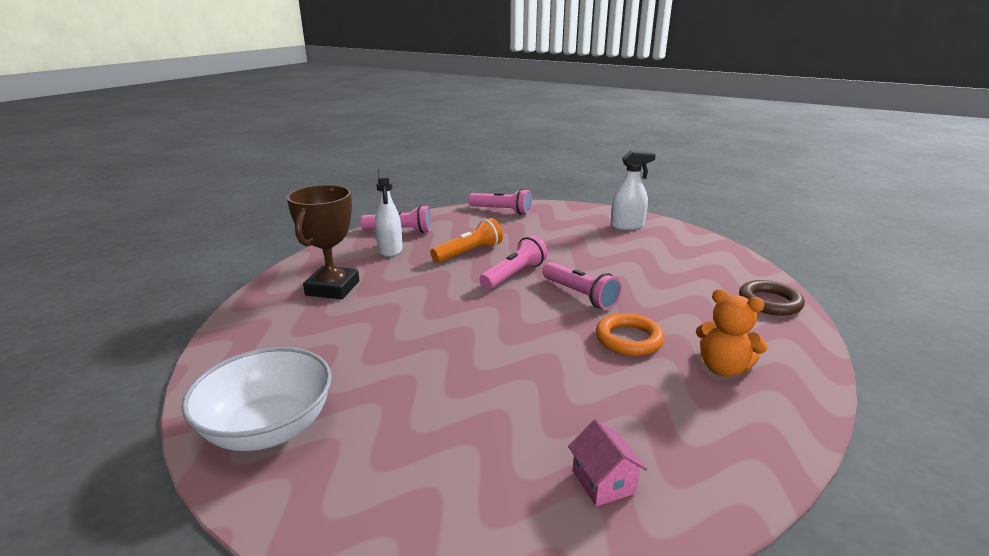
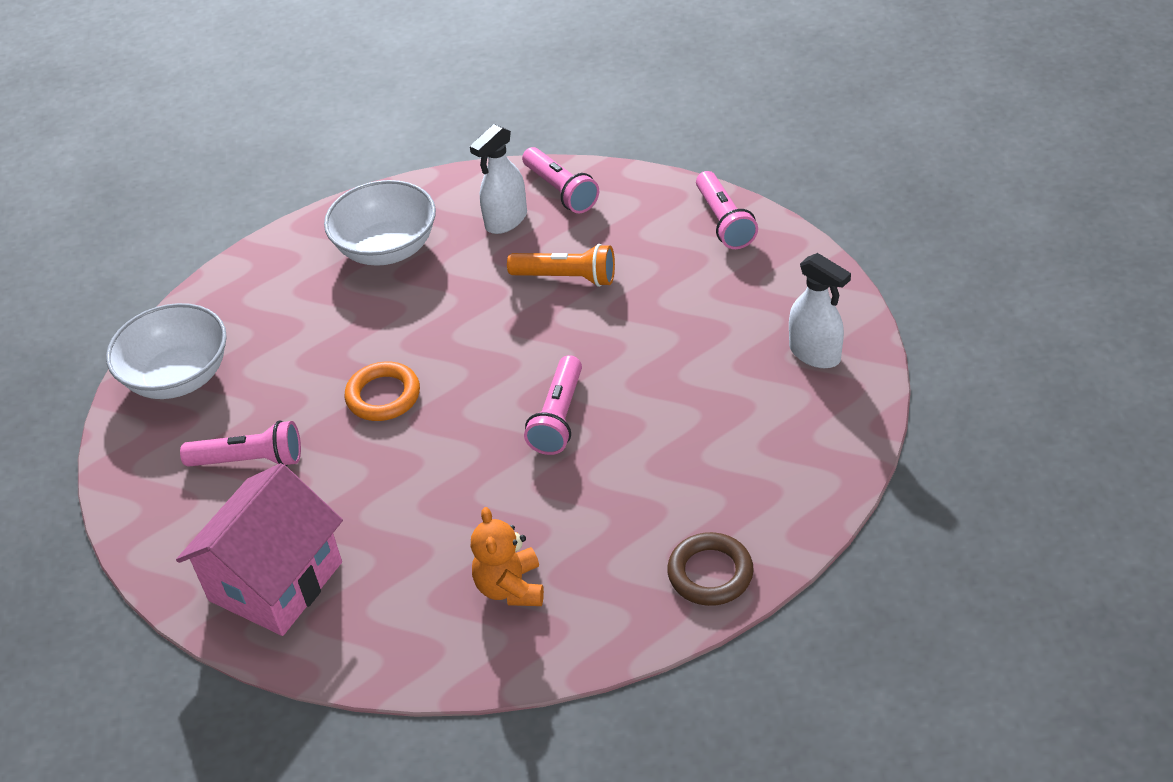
camera: 55 degrees right, 20 degrees up
(333, 288) = (387, 248): brown trophy -> white bowl
(514, 275) = (551, 344): pink flashlight -> pink flashlight (250, 460)
(603, 482) = (275, 581): pink house -> pink house, size x2.34
(628, 339) = (500, 498): orange ring -> orange ring (383, 396)

